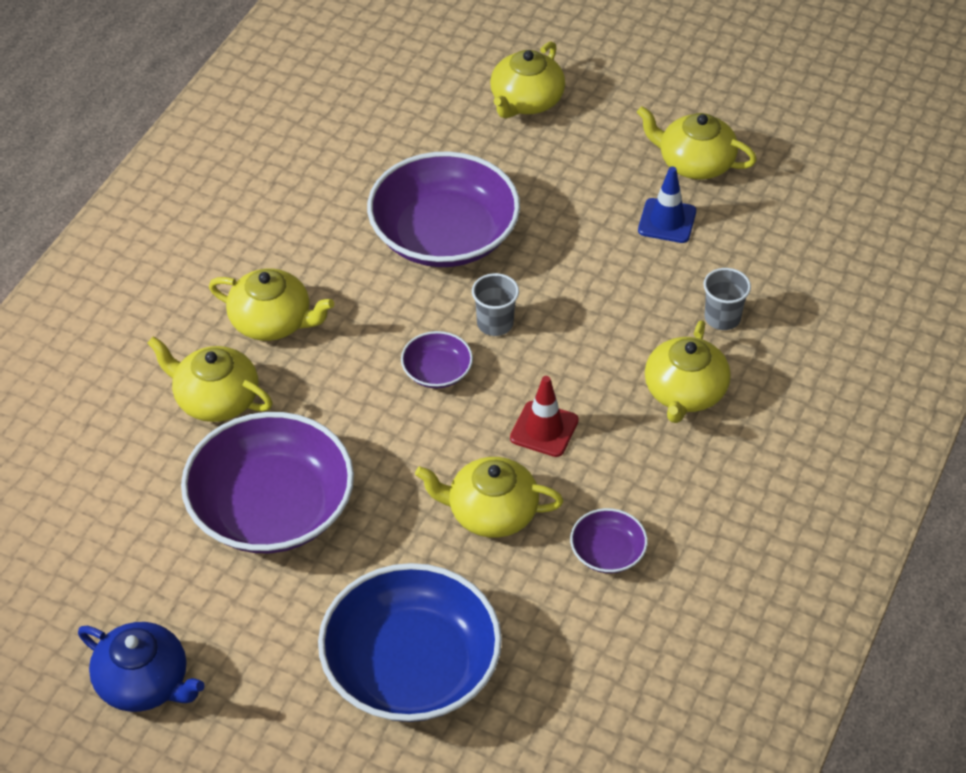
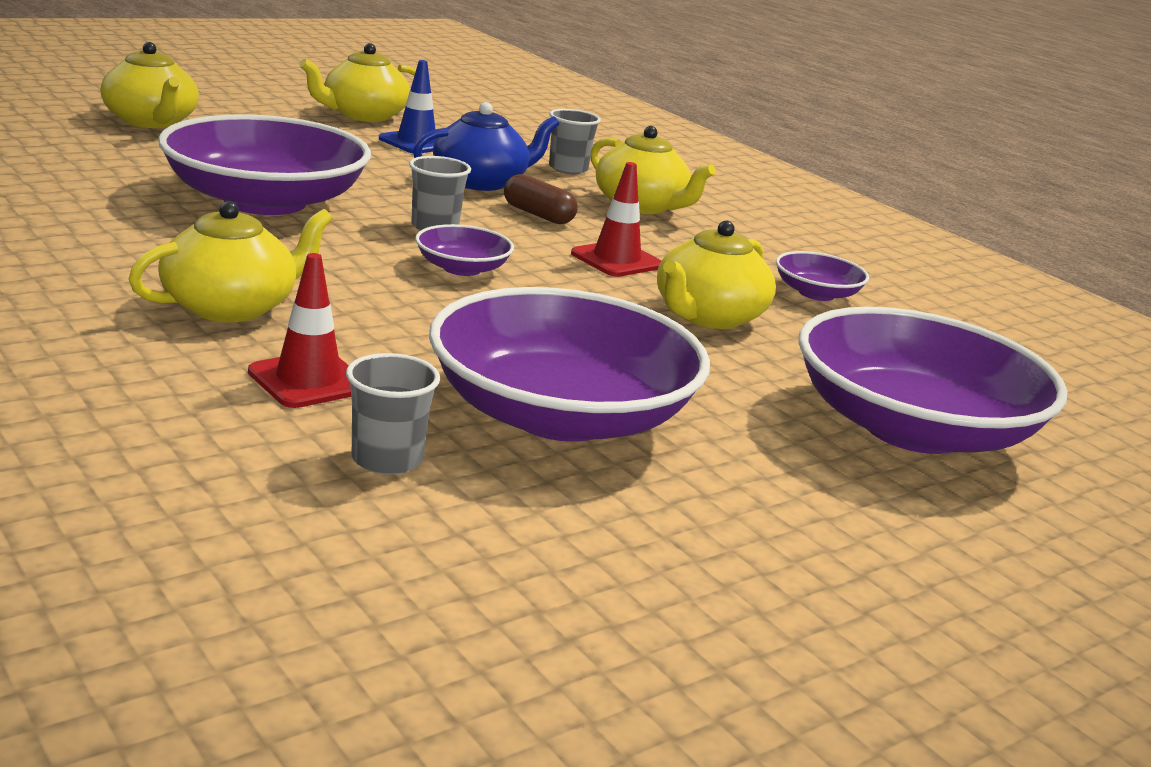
camera: 65 degrees left, 25 degrees down
(144, 682) = (814, 620): blue teapot -> blue teapot (481, 182)
(161, 470) = (387, 459): none -> grey cup
(215, 399) = (308, 380): yellow teapot -> red traffic cone
(411, 667) = (912, 428): blue bowl -> purple bowl
(587, 354) = (538, 215): none -> brown capsule

